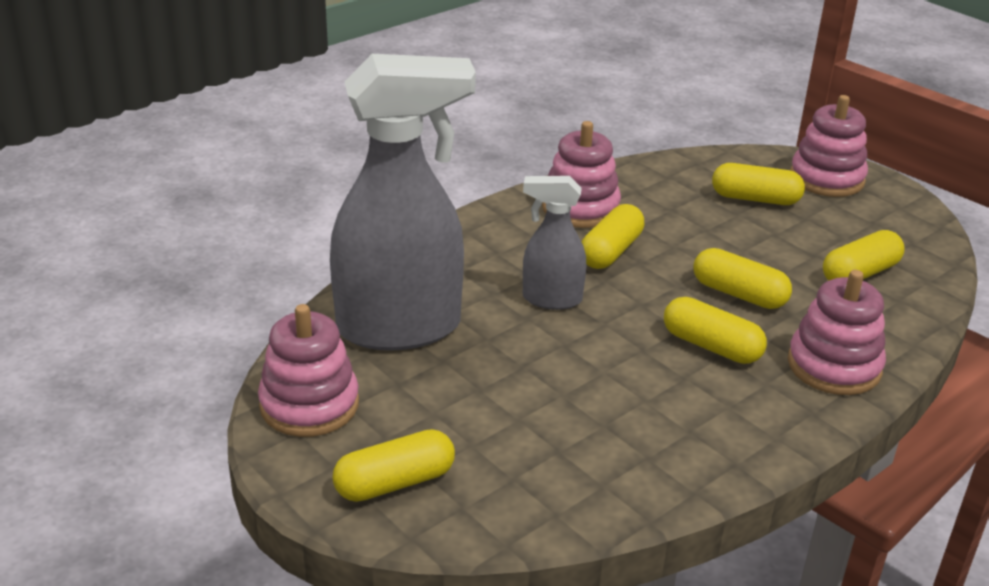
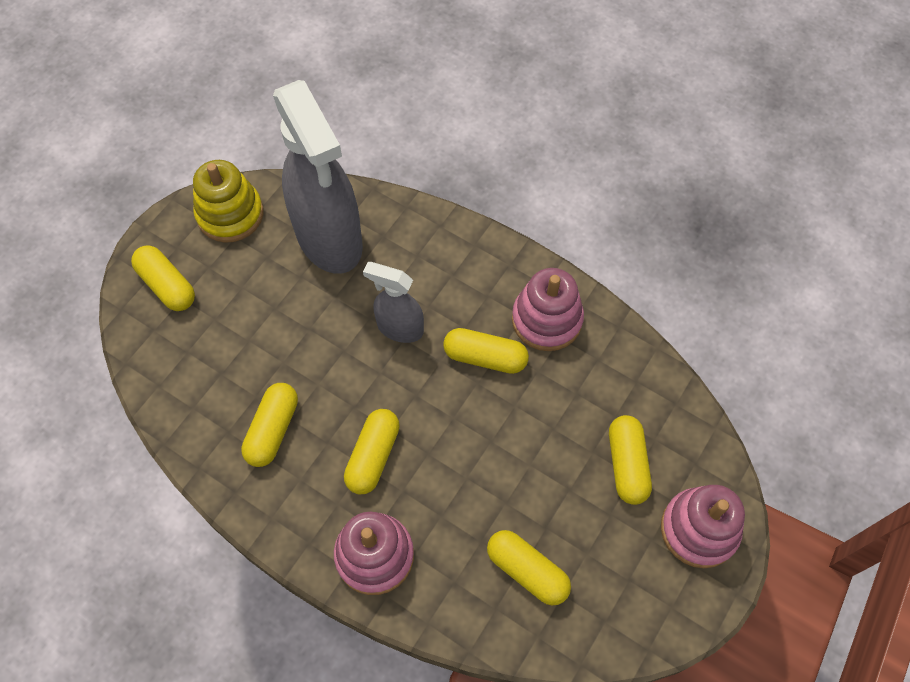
camera: 75 degrees right, 30 degrees up
(309, 405) = (230, 214): pink stacking toy -> yellow stacking toy
(551, 299) = (399, 328): grey spray bottle -> grey spray bottle turned 60 degrees counterclockwise
(739, 294) = (456, 468): yellow capsule -> yellow capsule (272, 430)

